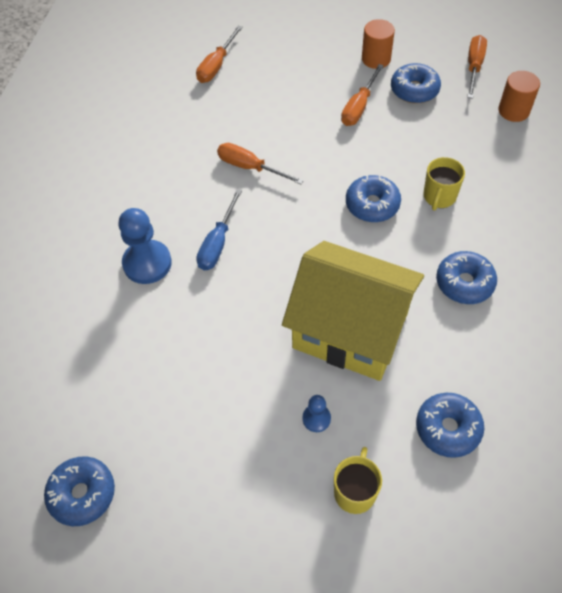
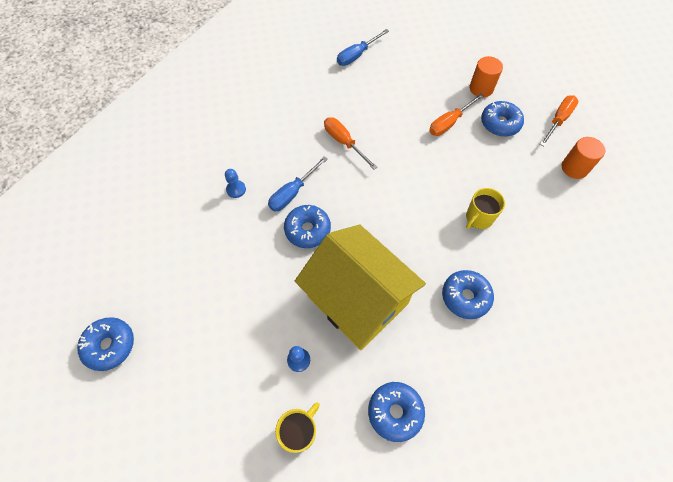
camera: 20 degrees right, 5 degrees up
(147, 263) = (236, 189): blue pawn -> blue pawn, size x0.51
(216, 66) = (357, 55): orange screwdriver -> blue screwdriver
(372, 205) = (422, 205): blue donut -> blue donut (307, 230)

